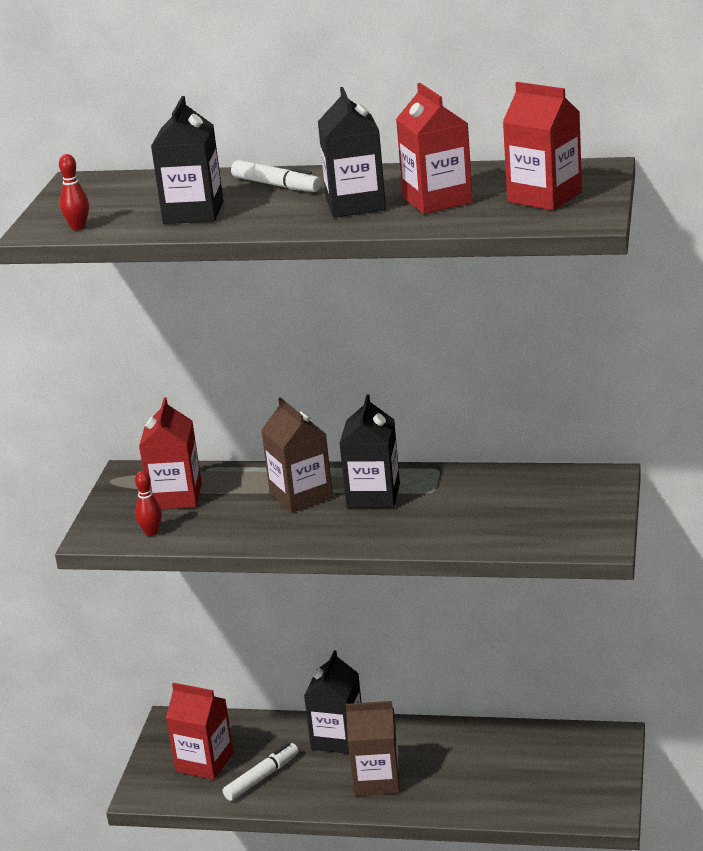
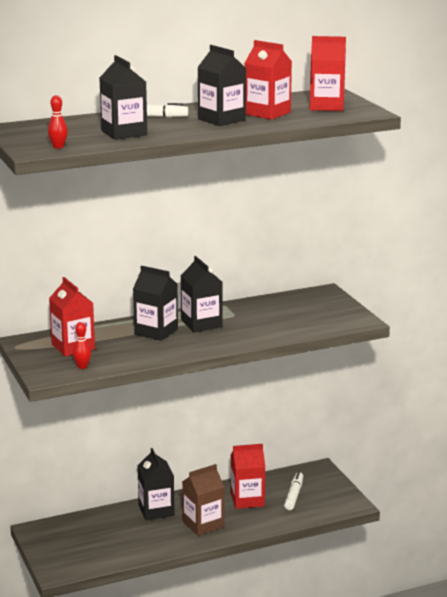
camera: 35 degrees left, 5 degrees down
(204, 762) = (81, 545): red carton -> red carton (247, 500)
(261, 777) = (128, 543): white marker -> white marker (294, 495)
(301, 496) = (156, 332): brown carton -> black carton

